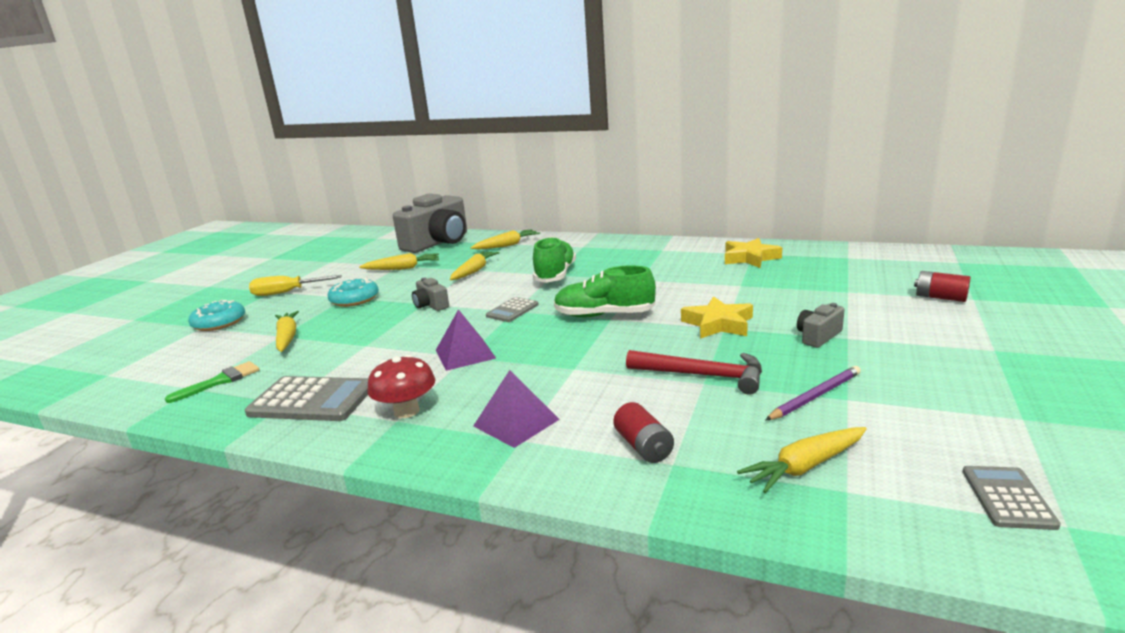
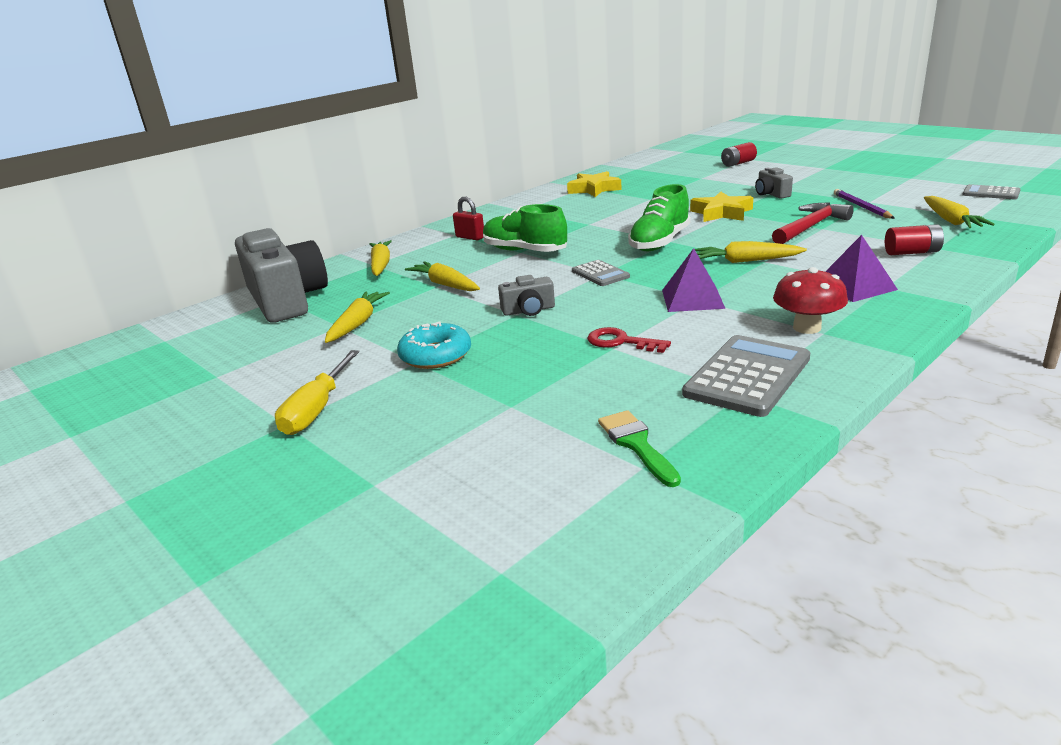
camera: 65 degrees left, 5 degrees up
(219, 323) = (377, 467): turquoise donut -> none
(287, 338) = (525, 400): yellow carrot -> yellow carrot (745, 261)
(375, 345) = (620, 342): none -> red key
(578, 252) = (470, 237): none -> red padlock

